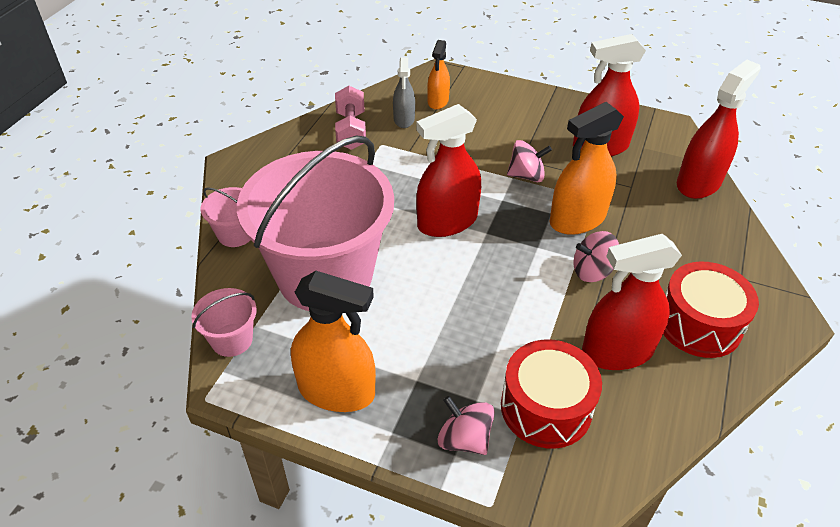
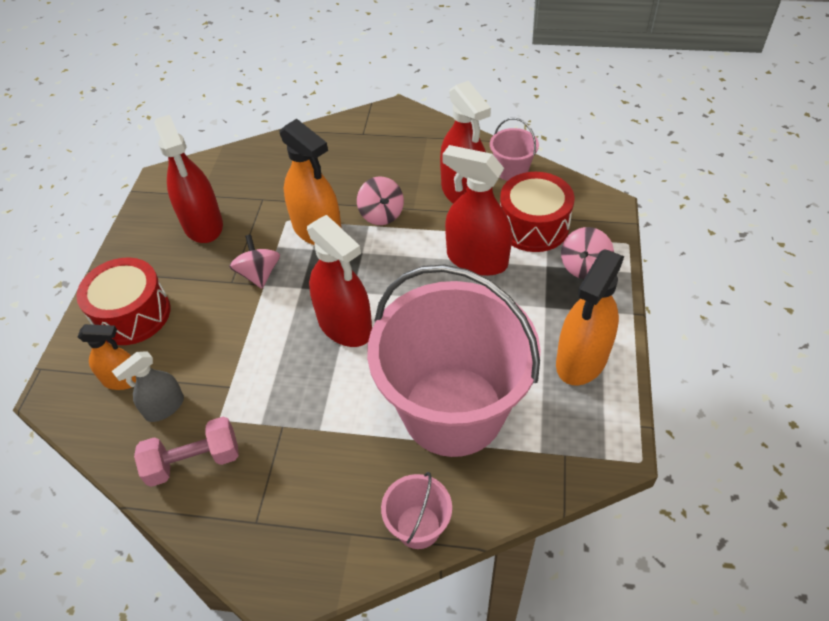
camera: 100 degrees left, 5 degrees up
(232, 340) = (566, 466): pink bucket -> pink bucket (512, 170)
(336, 390) = (582, 359): orange spray bottle -> orange spray bottle turned 150 degrees counterclockwise
(404, 119) = (164, 407): grey spray bottle -> grey spray bottle turned 150 degrees clockwise
(698, 183) = (249, 158): red spray bottle -> red spray bottle (477, 259)
(699, 324) = (419, 153): red drum -> red drum (132, 314)

